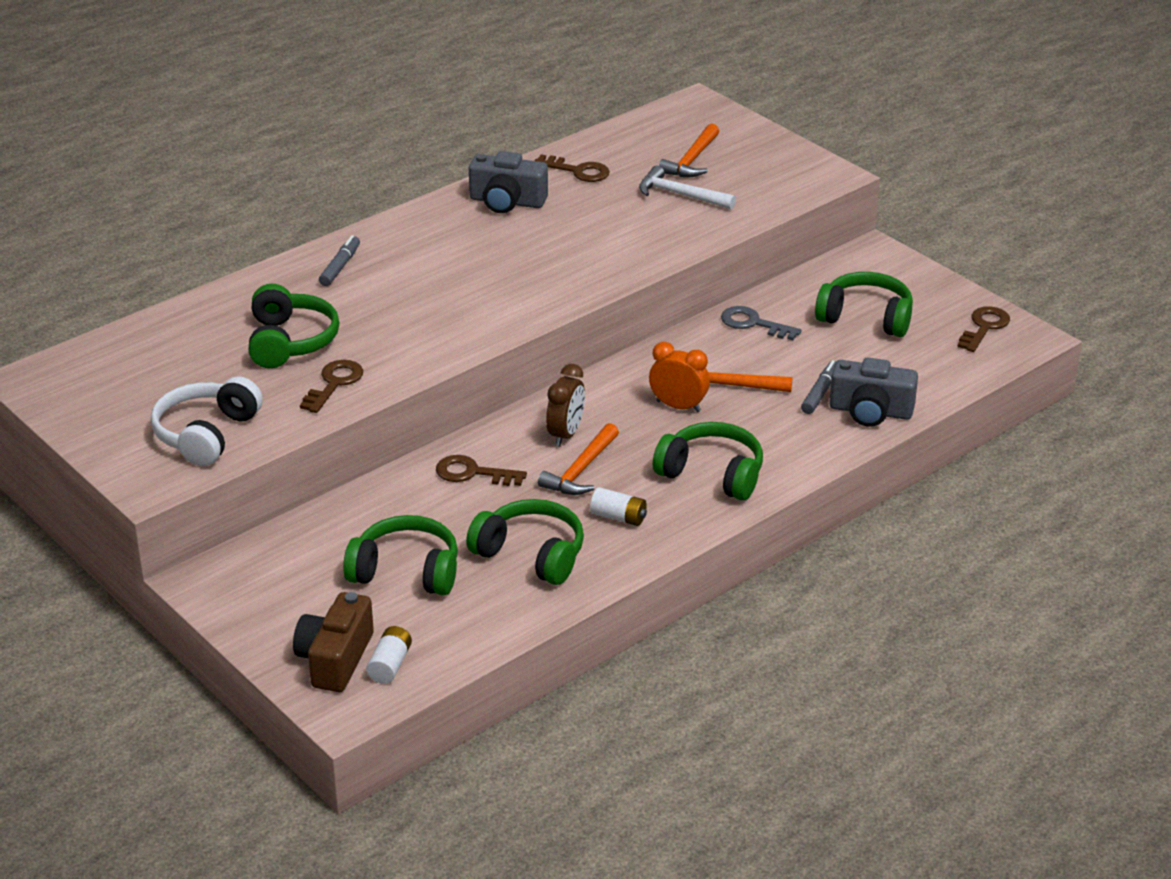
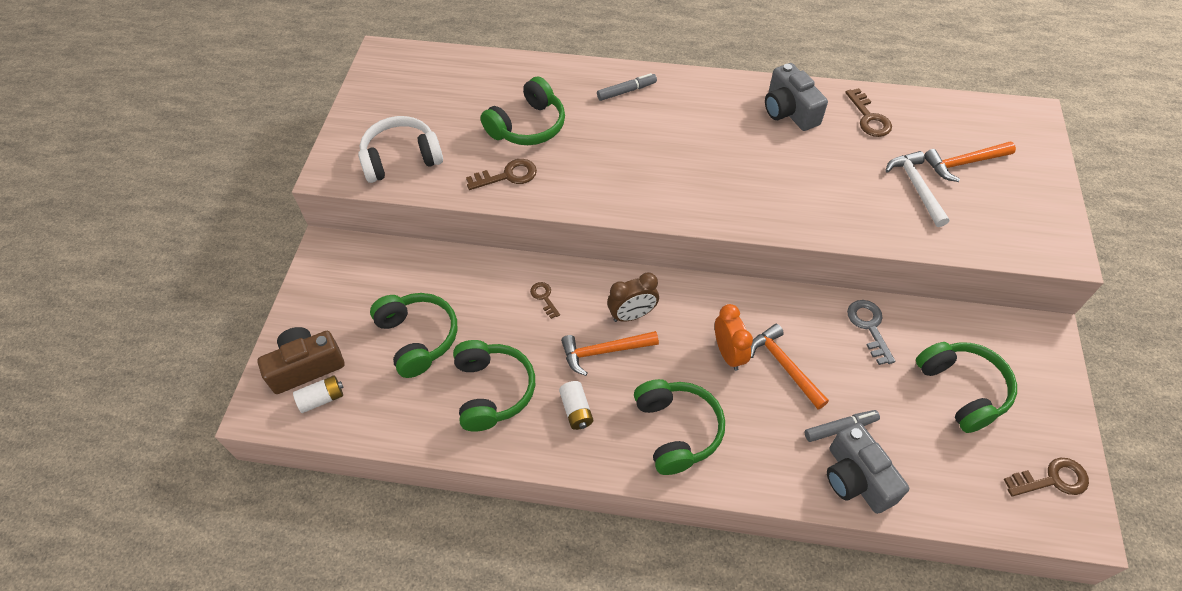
camera: 50 degrees right, 20 degrees up
(473, 473) = (544, 297): brown key -> brown key, size x0.63

